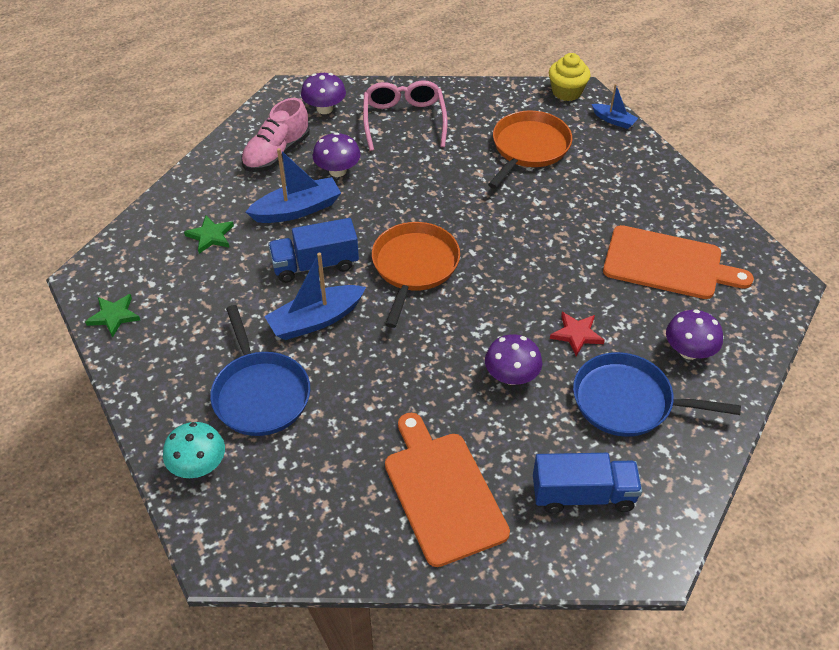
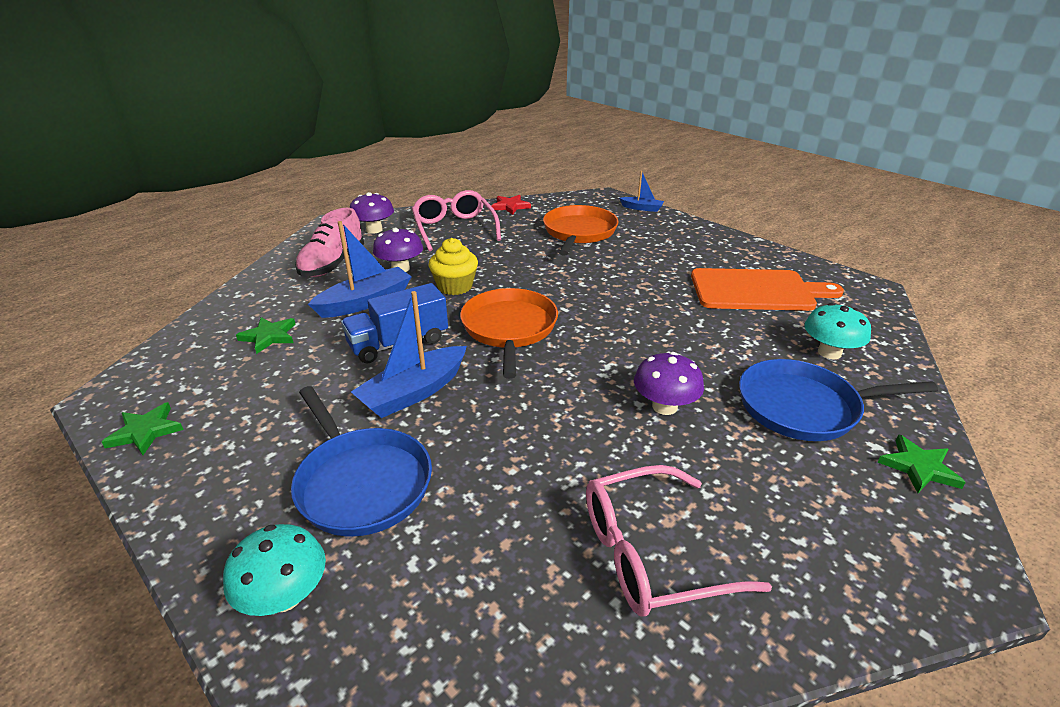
camera: 15 degrees left, 15 degrees down
(442, 493) = (651, 553): orange cutting board -> pink glasses
(566, 92) = (591, 197): yellow cupcake -> yellow cupcake (455, 286)
(576, 334) = (709, 357): red star -> red star (510, 206)
(583, 495) = (825, 515): blue truck -> none
(684, 474) = (918, 467): none -> green star
(689, 351) = (829, 352): purple mushroom -> turquoise mushroom

